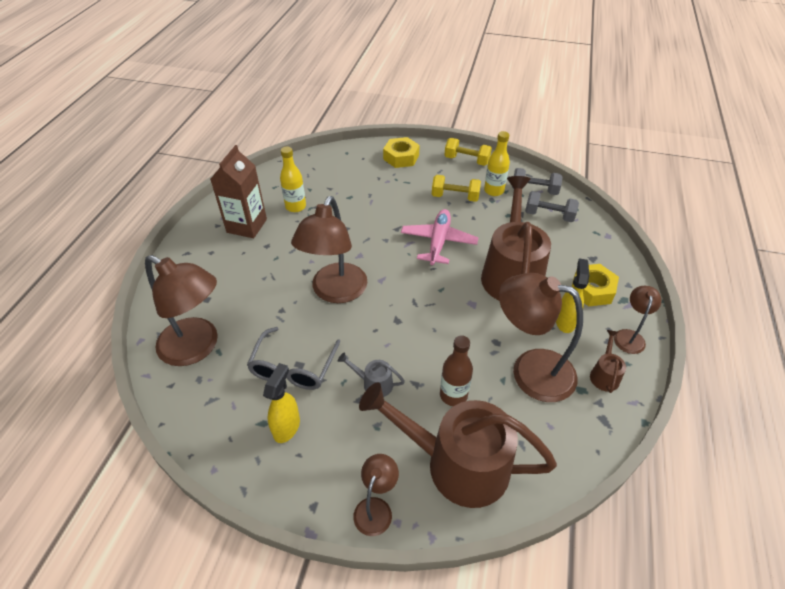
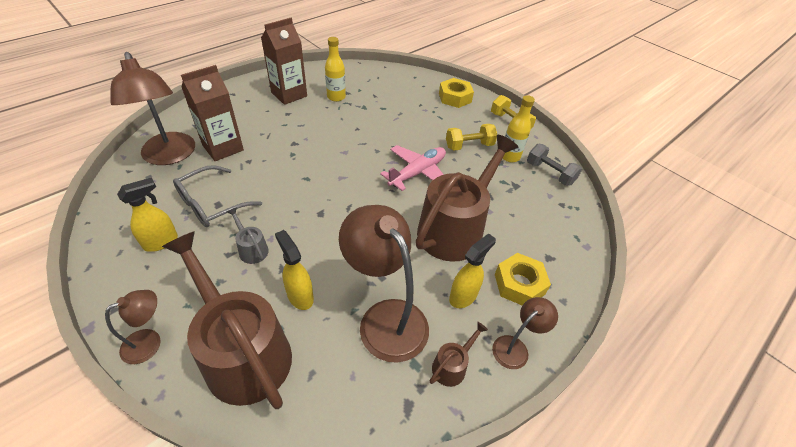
camera: 30 degrees right, 0 degrees up
(242, 311) = (223, 148): none -> brown carton
(335, 292) = (298, 168): brown lamp -> none
(453, 395) = (300, 296): brown bottle -> yellow spray bottle
(455, 197) = (469, 146): yellow dumbbell -> yellow dumbbell turned 60 degrees counterclockwise
(549, 215) = (542, 200): grey dumbbell -> none

